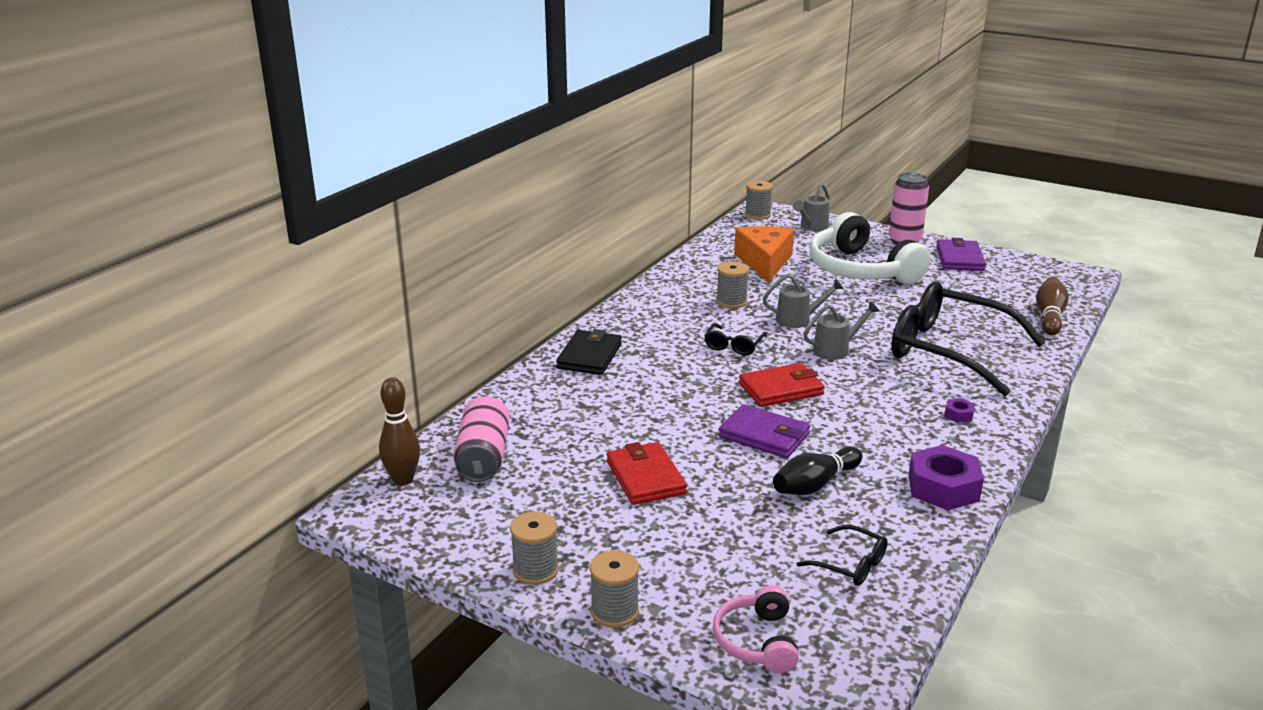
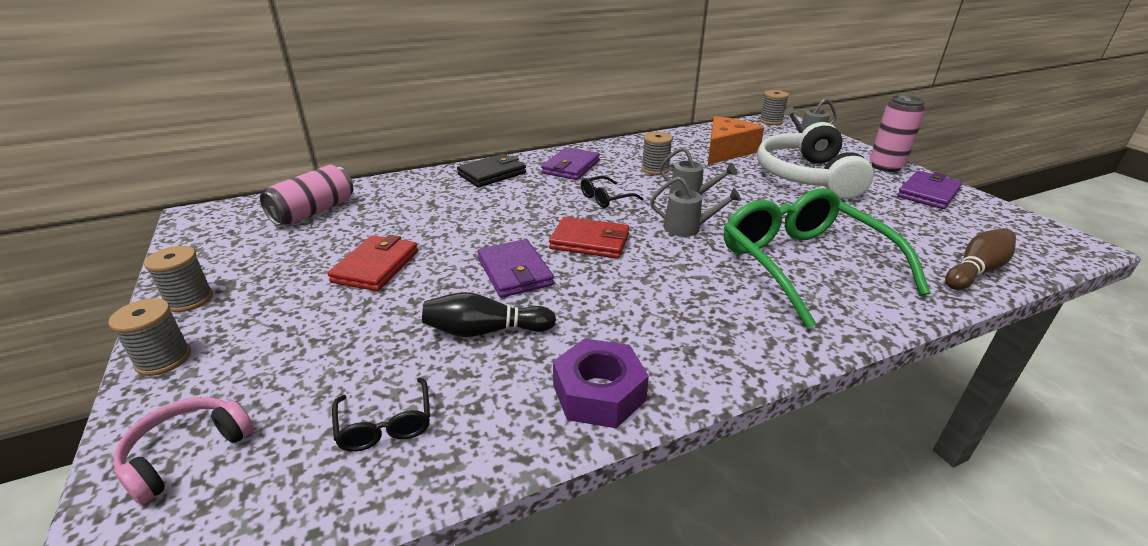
camera: 35 degrees right, 5 degrees up
(403, 480) = (249, 208): brown bowling pin -> none
(653, 324) = (571, 167): none -> purple wallet
(949, 351) = (804, 265): black glasses -> green glasses
(958, 415) = (727, 327): purple nut -> none

